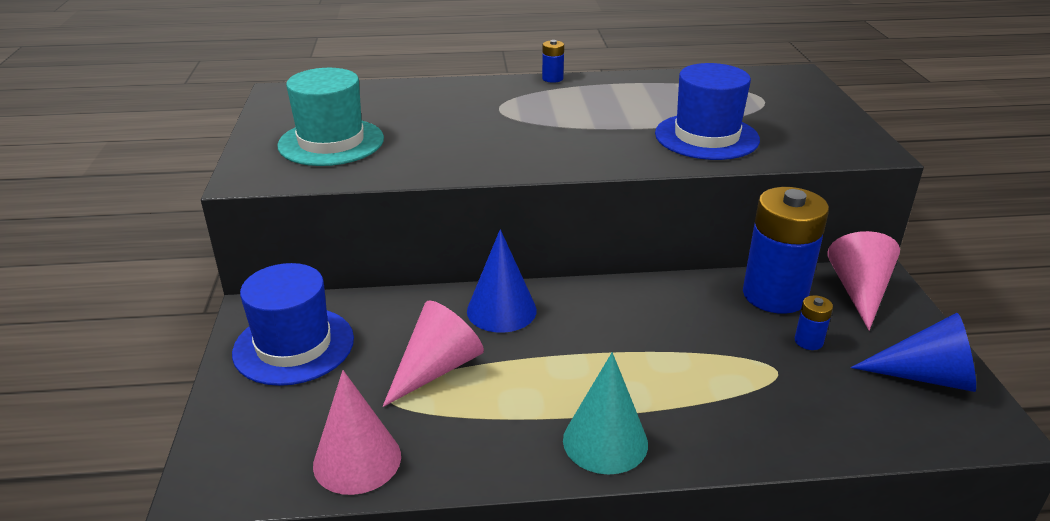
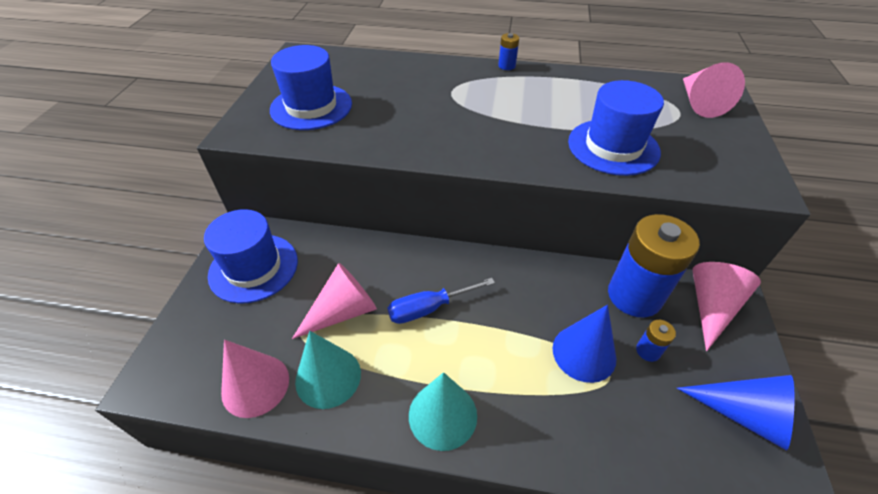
camera: 15 degrees right, 15 degrees up
(331, 142) = (311, 107): turquoise hat -> blue hat
(448, 434) = (328, 377): none -> turquoise cone
(501, 310) = (410, 266): blue cone -> blue cone (584, 353)
(543, 347) = (429, 308): none -> blue screwdriver
(780, 89) = (699, 102): none -> pink cone

